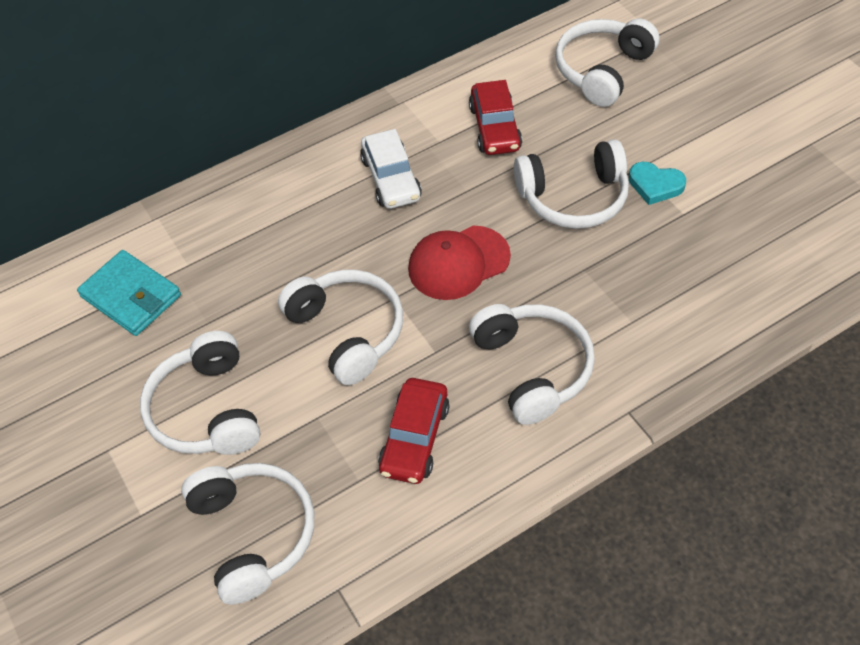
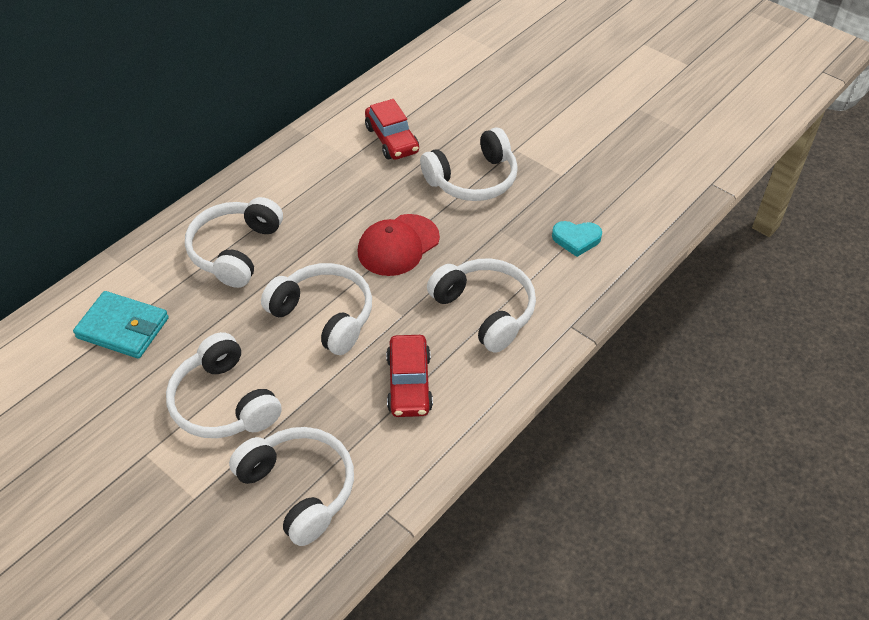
camera: 20 degrees left, 5 degrees down
(391, 179) = (320, 193): white car -> none
(602, 70) = (462, 83): white headphones -> white headphones (235, 250)
(655, 185) = (533, 159): turquoise heart -> turquoise heart (576, 239)

